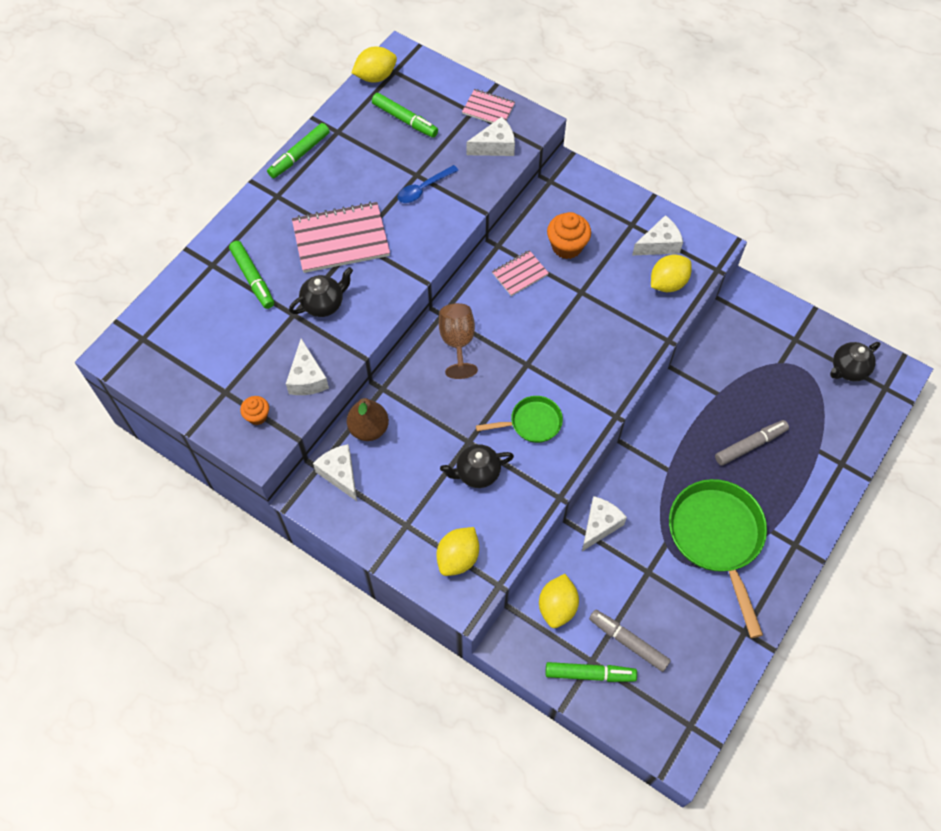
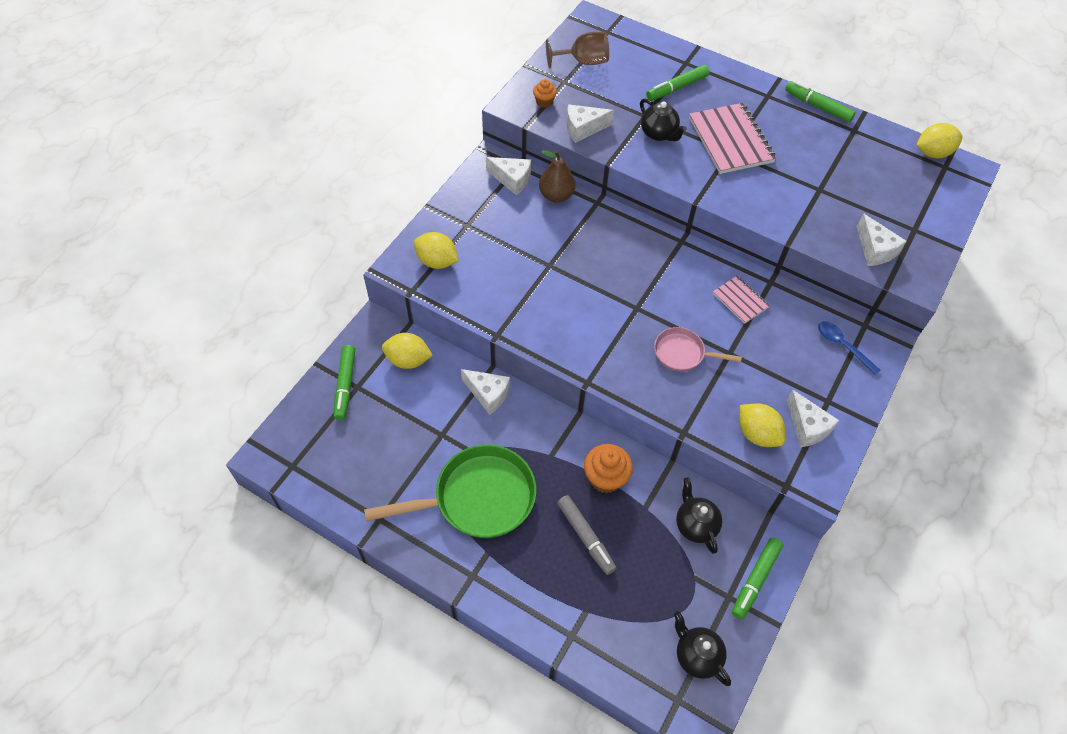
camera: 85 degrees right, 5 degrees down
(340, 474) = (512, 179): white cheese -> white cheese turned 60 degrees clockwise
(375, 76) = (932, 153): yellow lemon -> yellow lemon turned 75 degrees counterclockwise
(405, 120) = (885, 177): green marker -> green marker (755, 580)
(423, 189) = (804, 195): blue spoon -> blue spoon (842, 346)
(457, 342) = (652, 253): brown goblet -> brown goblet (583, 62)
(477, 473) = (518, 272): black teapot -> black teapot (695, 525)
(488, 109) = (923, 243): pink notebook -> none
(532, 423) = (573, 312): green pan -> none
(567, 246) = (783, 340): orange cupcake -> orange cupcake (605, 478)
(582, 330) = (682, 353): none -> pink pan
(628, 642) = (373, 416): grey marker -> none

